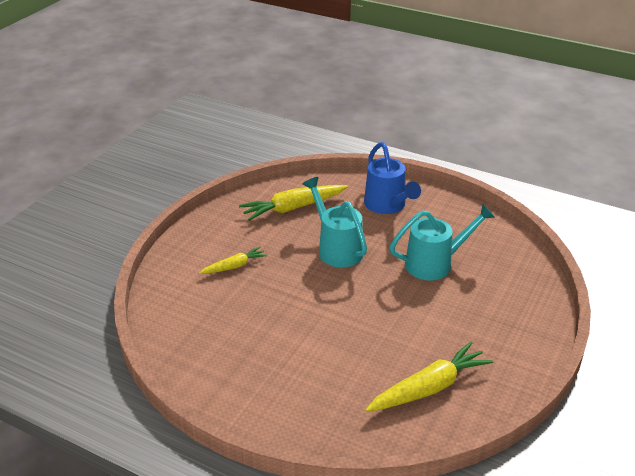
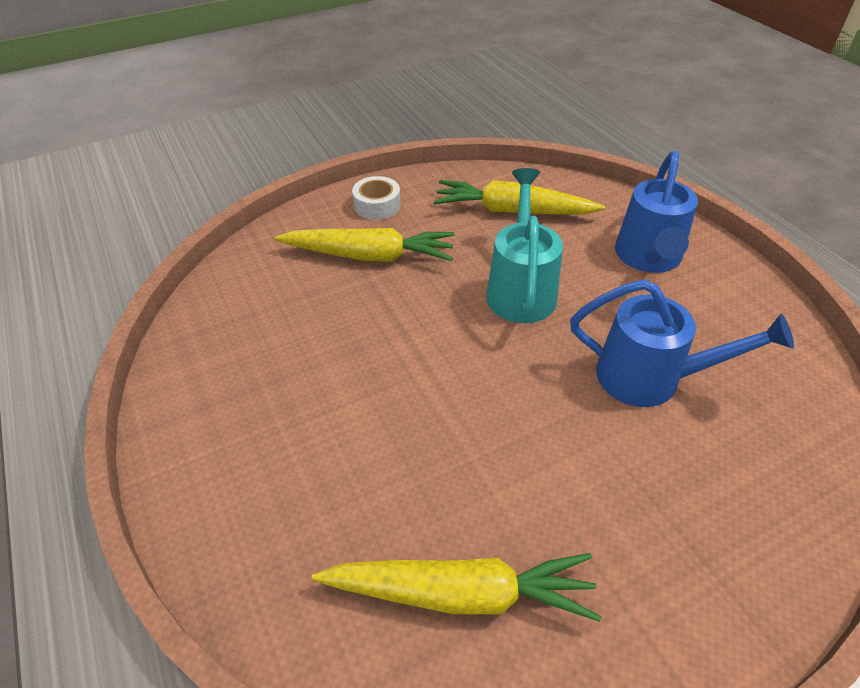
camera: 35 degrees right, 10 degrees up
(207, 236) = (377, 205): none -> white tape
(234, 266) = (369, 256): yellow carrot -> yellow carrot, size x1.73
(435, 264) = (651, 378): turquoise watering can -> blue watering can

